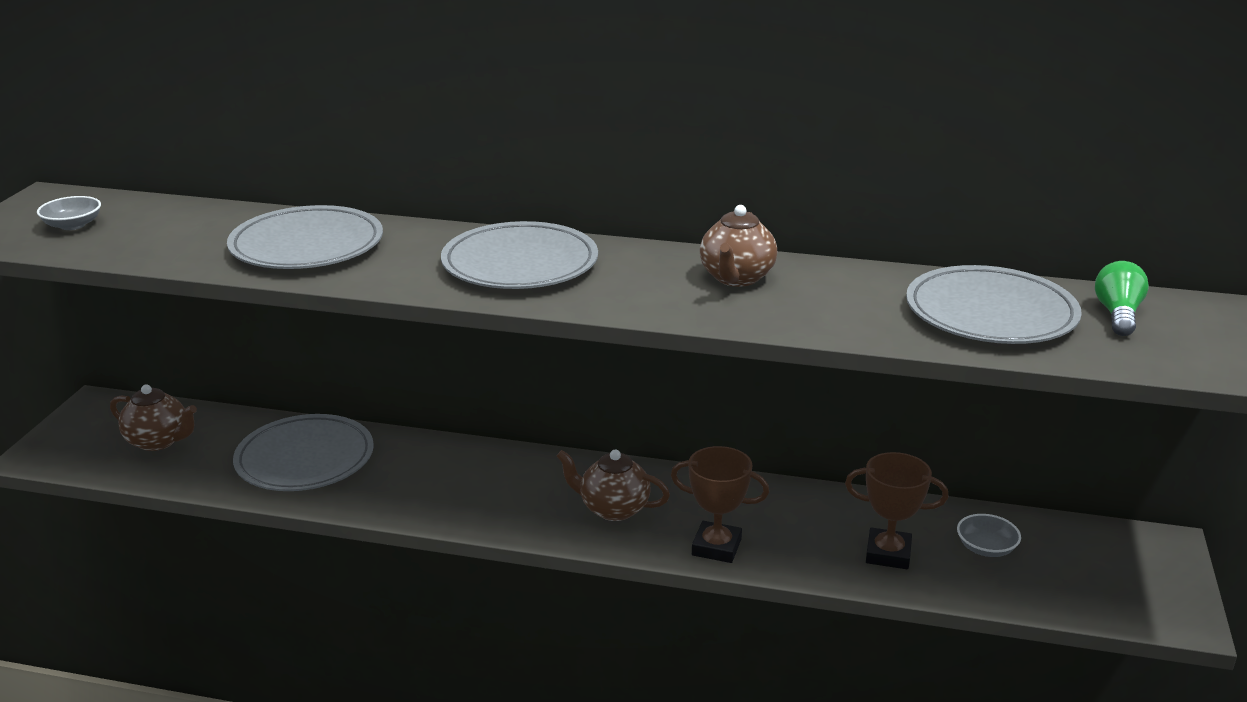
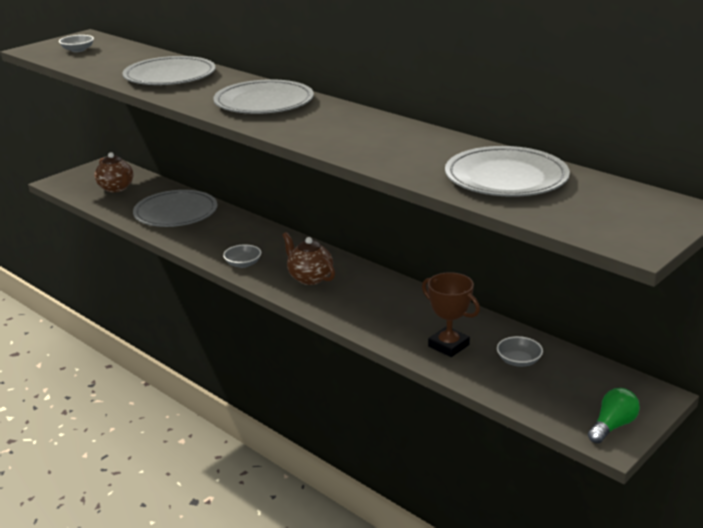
camera: 30 degrees right, 0 degrees up
(496, 514) = (243, 264): none -> grey bowl
(716, 547) = (346, 313): brown trophy -> none
(736, 278) = (375, 131): brown teapot -> none
(1117, 315) = (596, 196): green light bulb -> green light bulb (612, 426)

